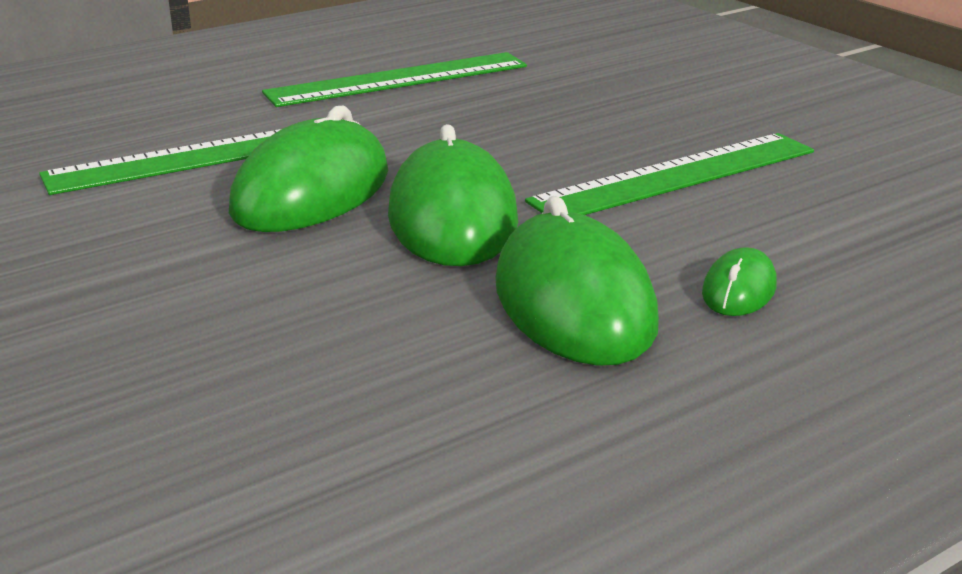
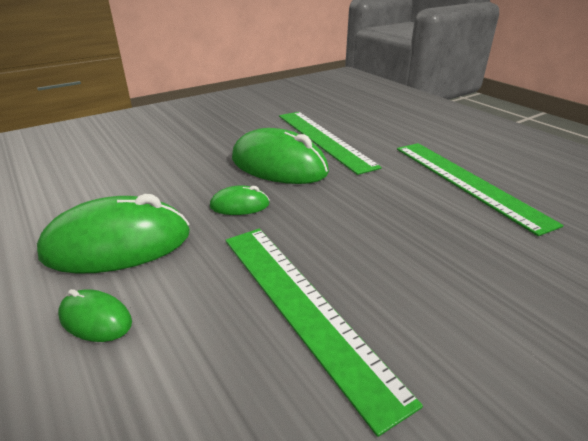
camera: 90 degrees right, 5 degrees up
(453, 218) = (239, 205): green mouse -> green mouse, size x0.48

